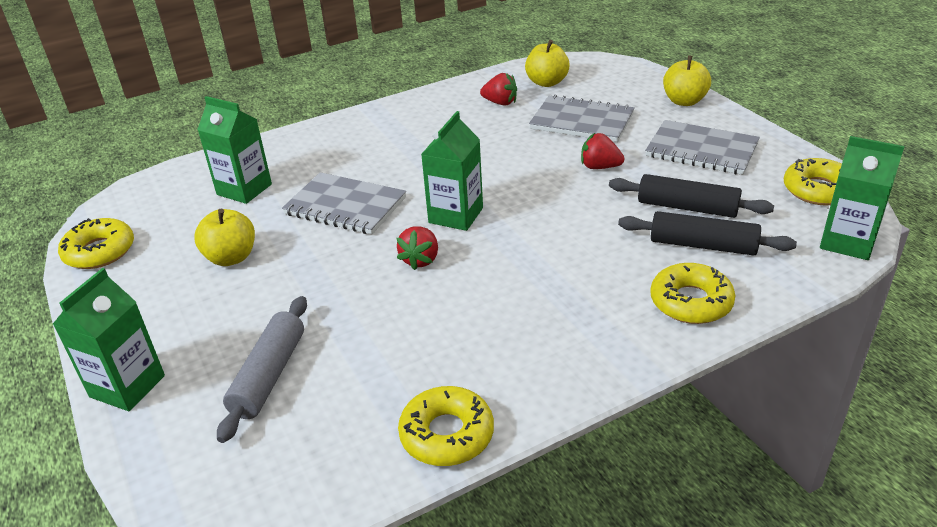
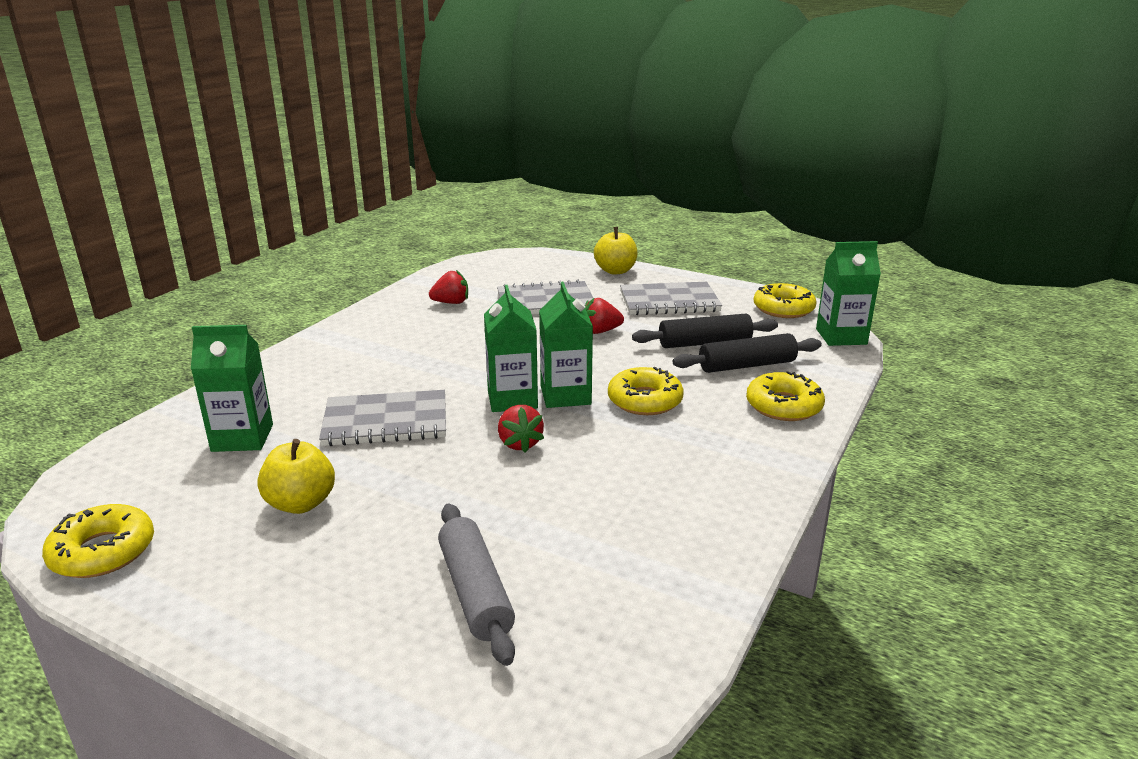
camera: 35 degrees left, 10 degrees down
(127, 386) = (309, 669): green carton -> green carton (565, 395)
(447, 434) = (709, 570): yellow donut -> yellow donut (645, 400)
(547, 82) = (478, 279): yellow apple -> none

